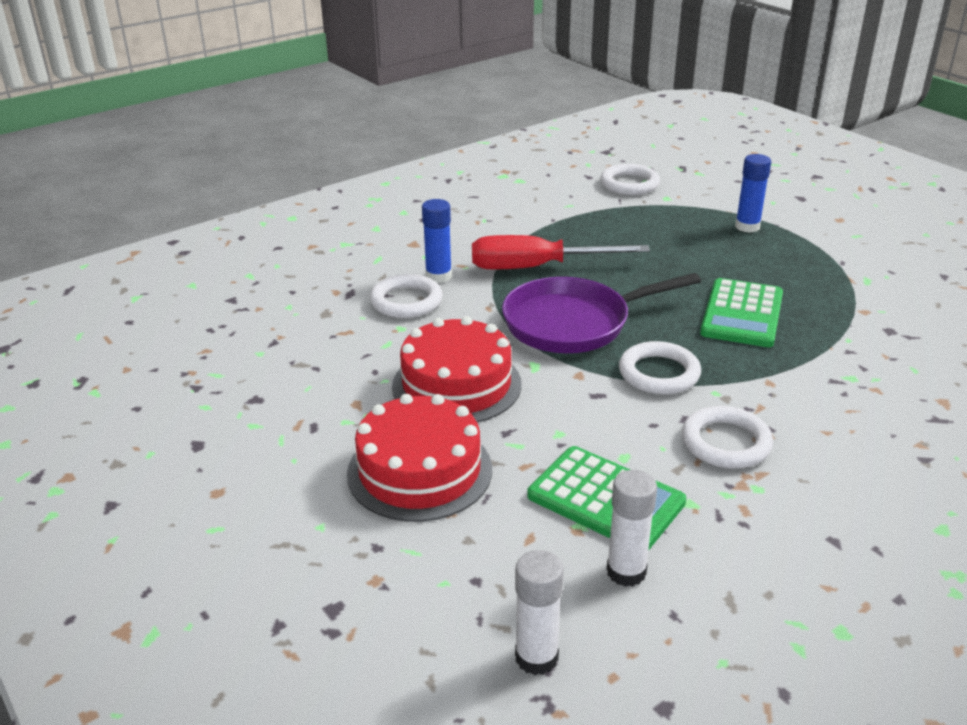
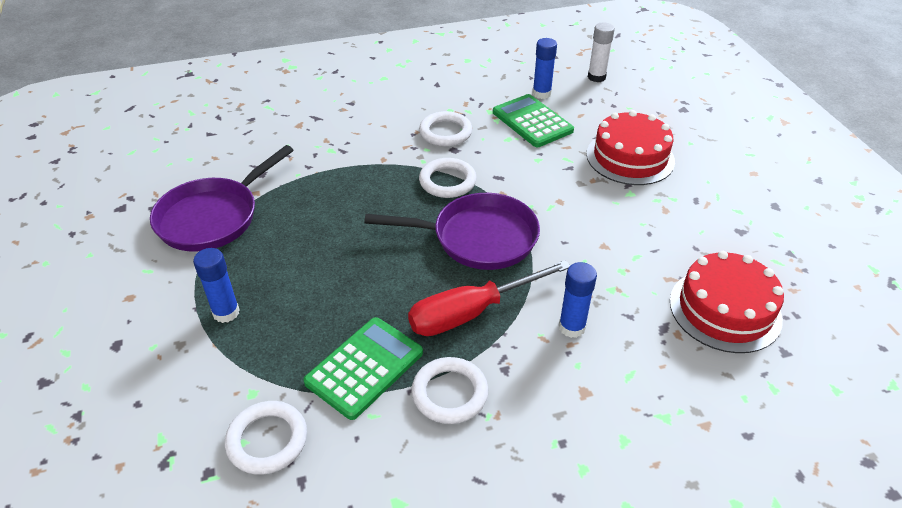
camera: 160 degrees left, 10 degrees up
(406, 301) = (611, 301): white ring -> white ring (449, 393)
(456, 385) = (591, 207): red cake -> red cake (725, 310)
(536, 267) = (472, 312): red screwdriver -> red screwdriver turned 135 degrees clockwise
(626, 572) = (541, 93): white glue stick -> blue glue stick
(742, 314) = (344, 212): green calculator -> green calculator (364, 367)
(869, 281) = (213, 217): none -> purple pan

